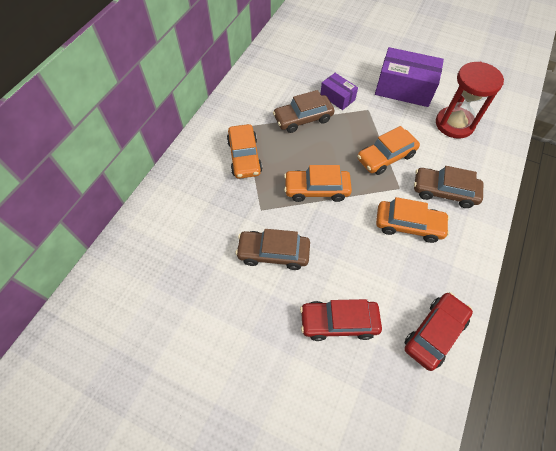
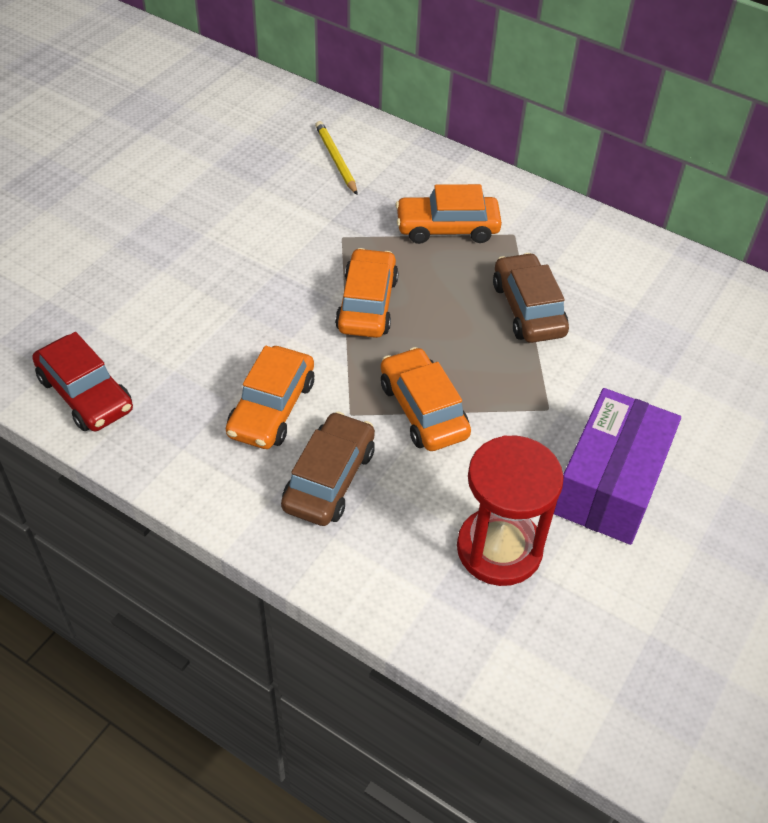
camera: 95 degrees right, 10 degrees down
(182, 223) = (336, 160): none -> yellow pencil
(273, 253) = (264, 242): brown car -> none
(337, 97) = (584, 366): purple box -> none
(339, 322) = (140, 294): red car -> none

